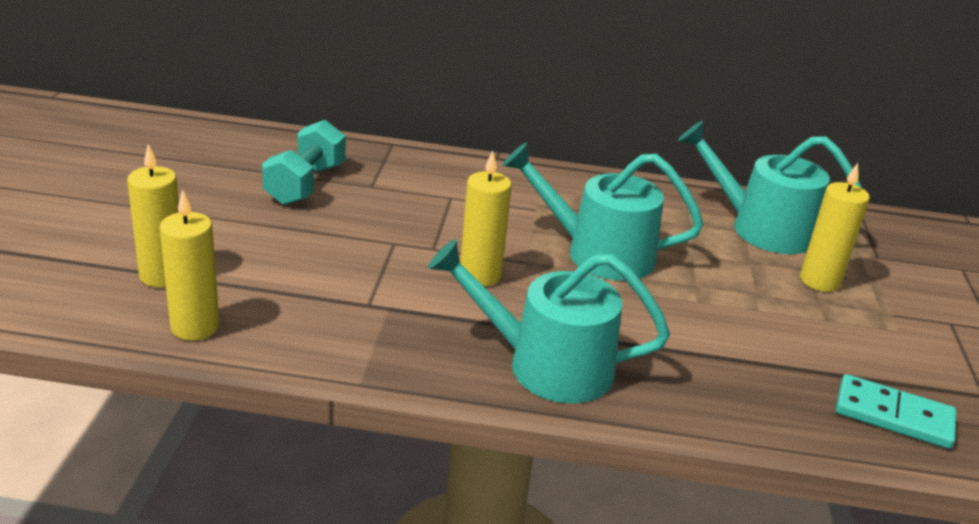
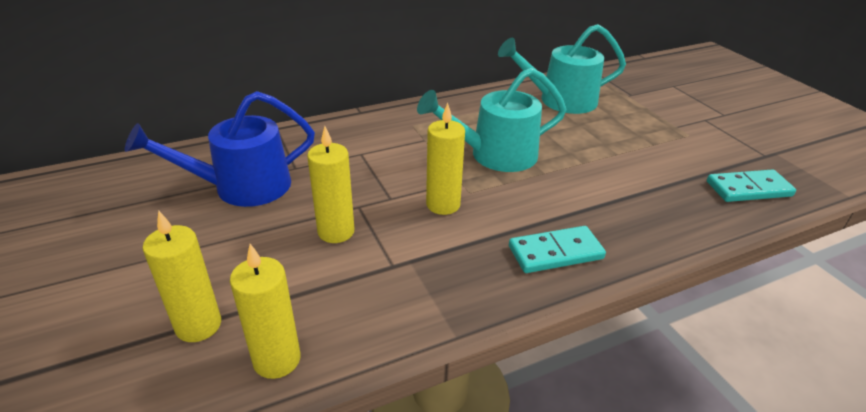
camera: 30 degrees left, 5 degrees up
(305, 184) = (243, 187): turquoise dumbbell -> blue watering can
(547, 365) = (555, 252): turquoise watering can -> turquoise domino
(819, 281) = (624, 121): yellow candle -> yellow candle (336, 232)

